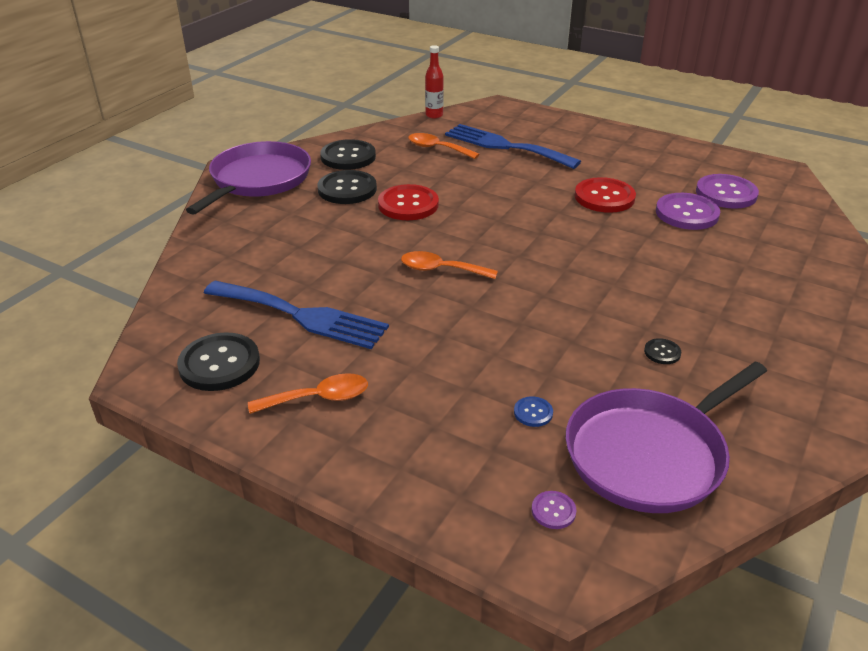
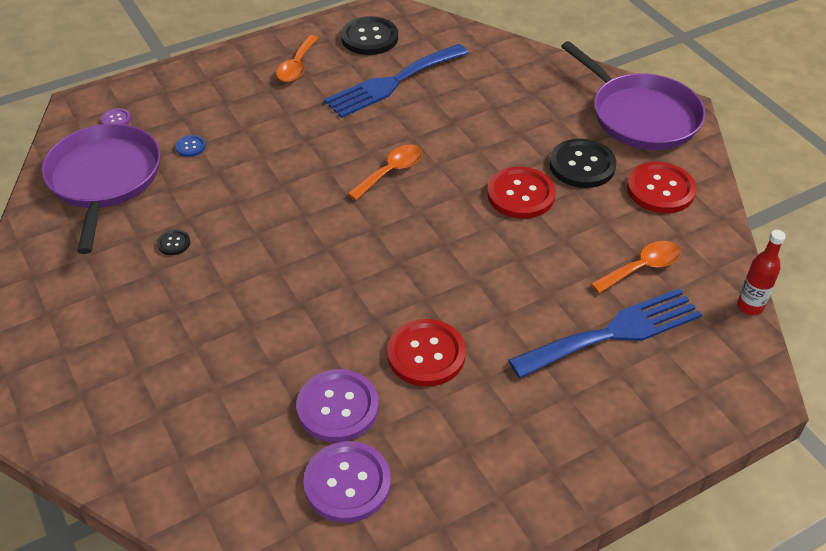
camera: 120 degrees right, 10 degrees up
(348, 157) = (660, 189): black button -> red button

